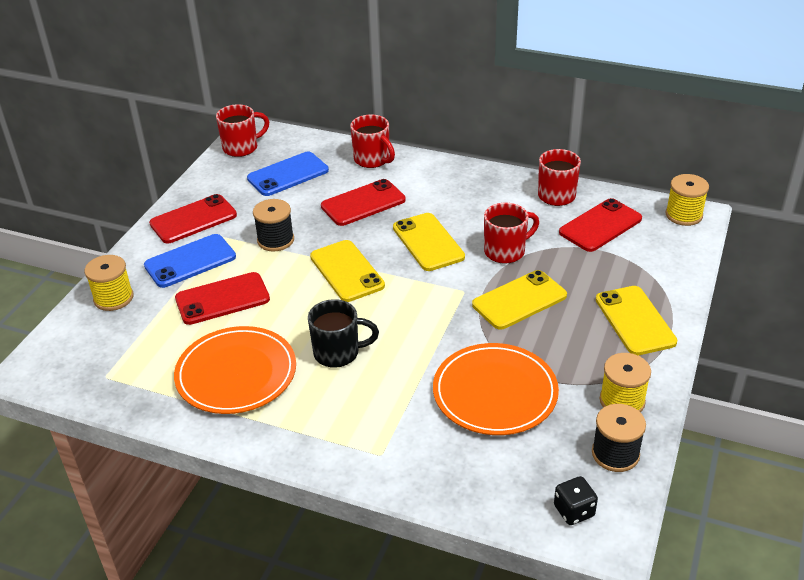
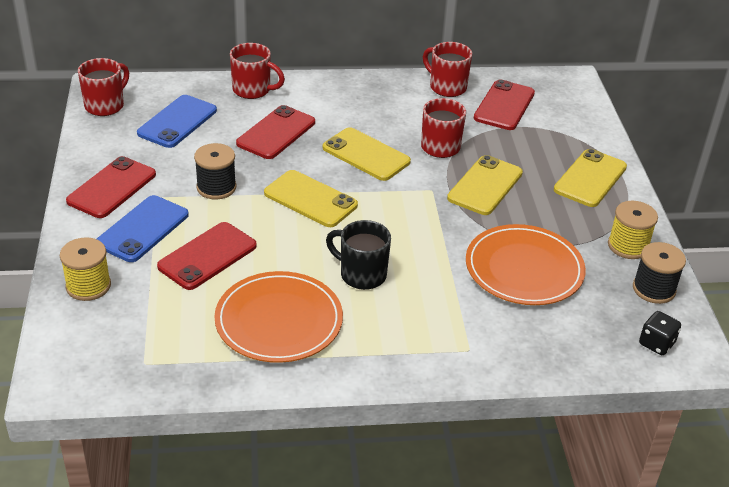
camera: 30 degrees left, 0 degrees up
(338, 353) = (361, 274): black mug -> black mug turned 120 degrees counterclockwise
(635, 321) = (590, 178): yellow phone -> yellow phone turned 75 degrees clockwise
(683, 215) = (564, 81): yellow spool -> none

